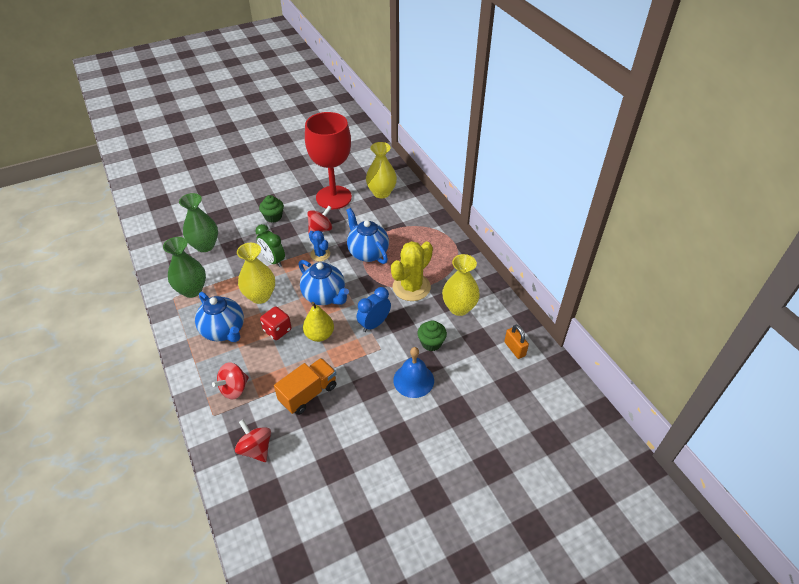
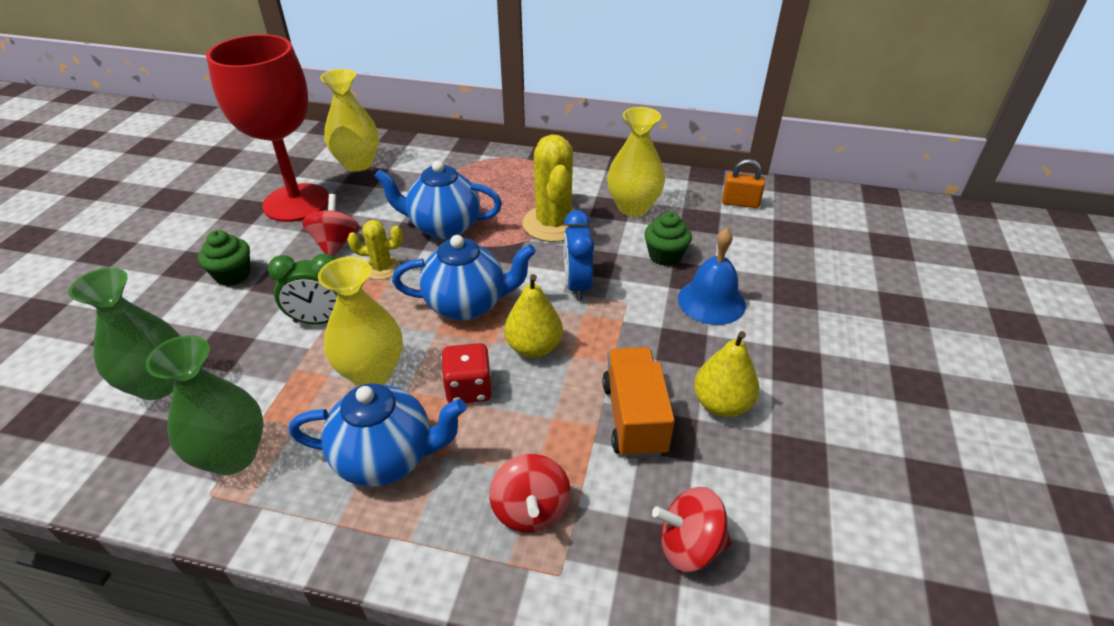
camera: 50 degrees left, 5 degrees down
(320, 254) = (382, 268): blue cactus -> yellow cactus
(344, 420) = (721, 404): none -> yellow pear

